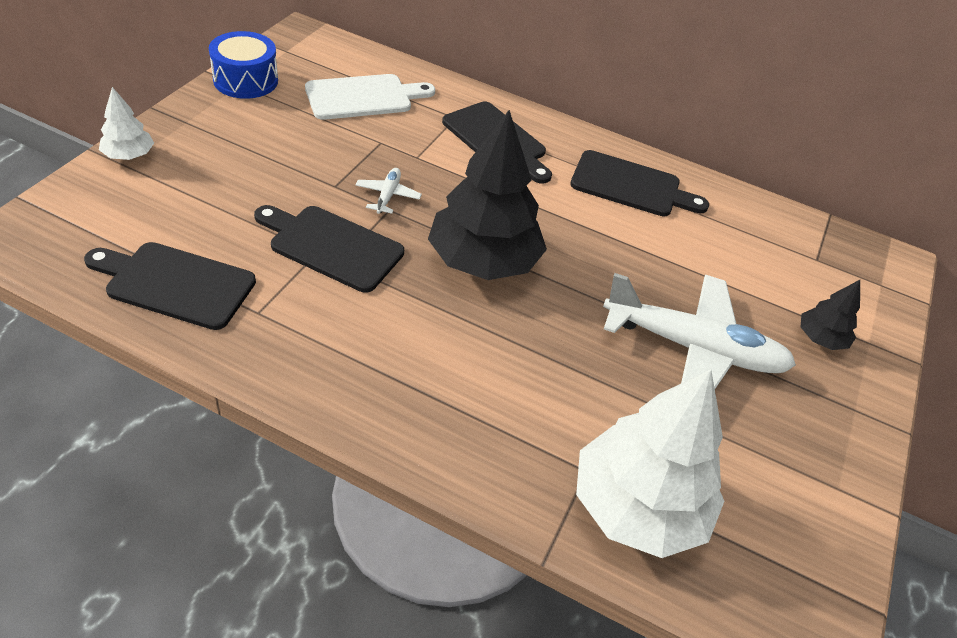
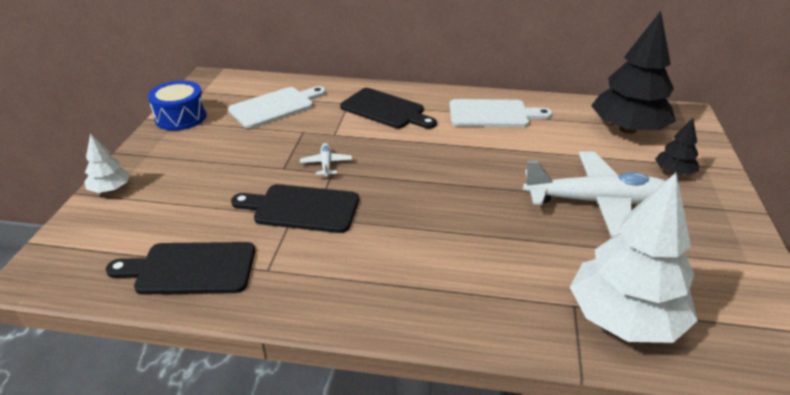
camera: 10 degrees left, 10 degrees down
(483, 261) = (419, 187): black tree -> black tree (628, 129)
(631, 186) = (493, 114): black cutting board -> white cutting board

